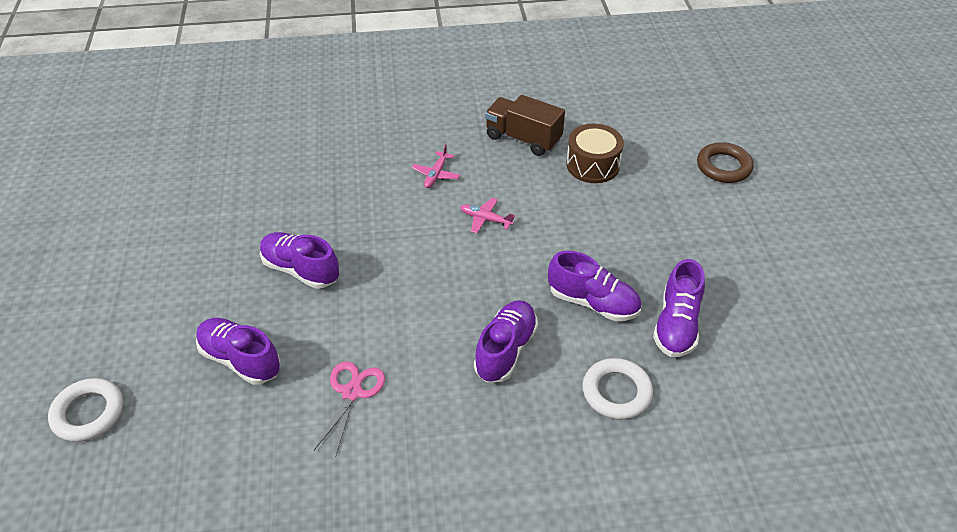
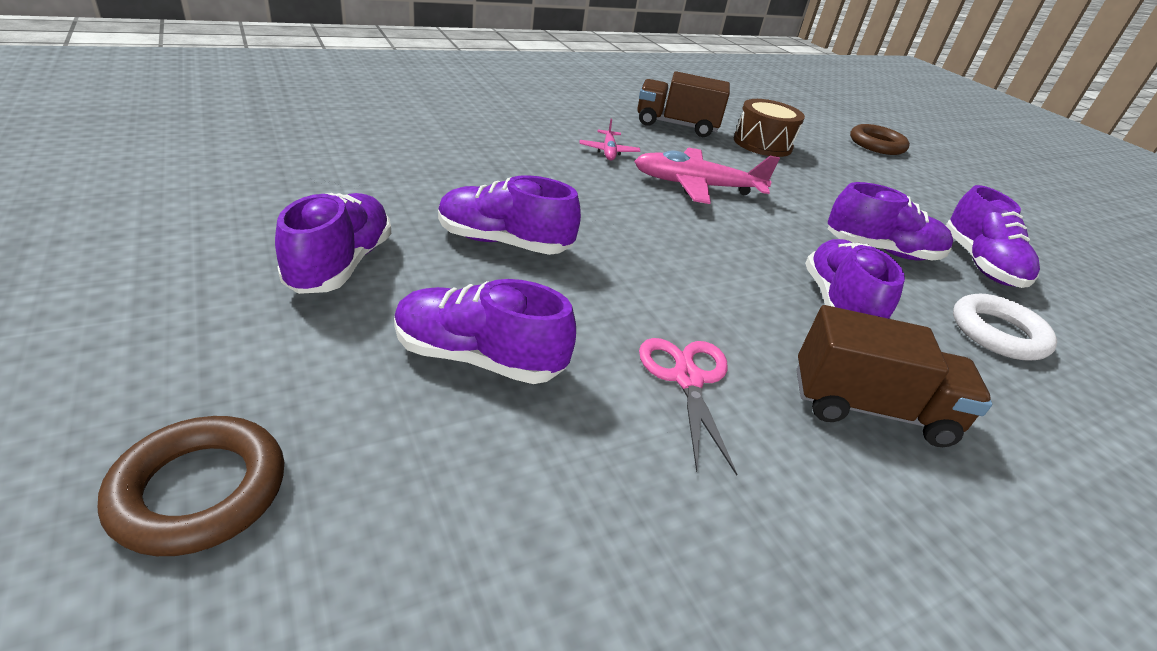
camera: 25 degrees left, 10 degrees down
(88, 413) = (200, 490): white ring -> brown ring
(194, 280) = (340, 264): none -> purple shoe
(454, 432) = (870, 408): none -> brown truck
(485, 219) = (697, 186): pink plane -> pink plane, size x1.89

